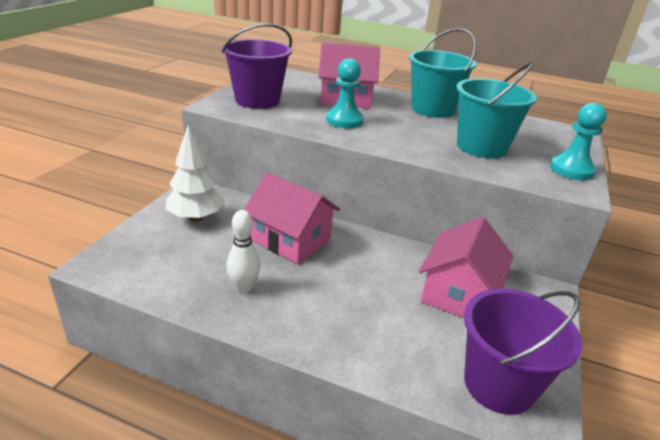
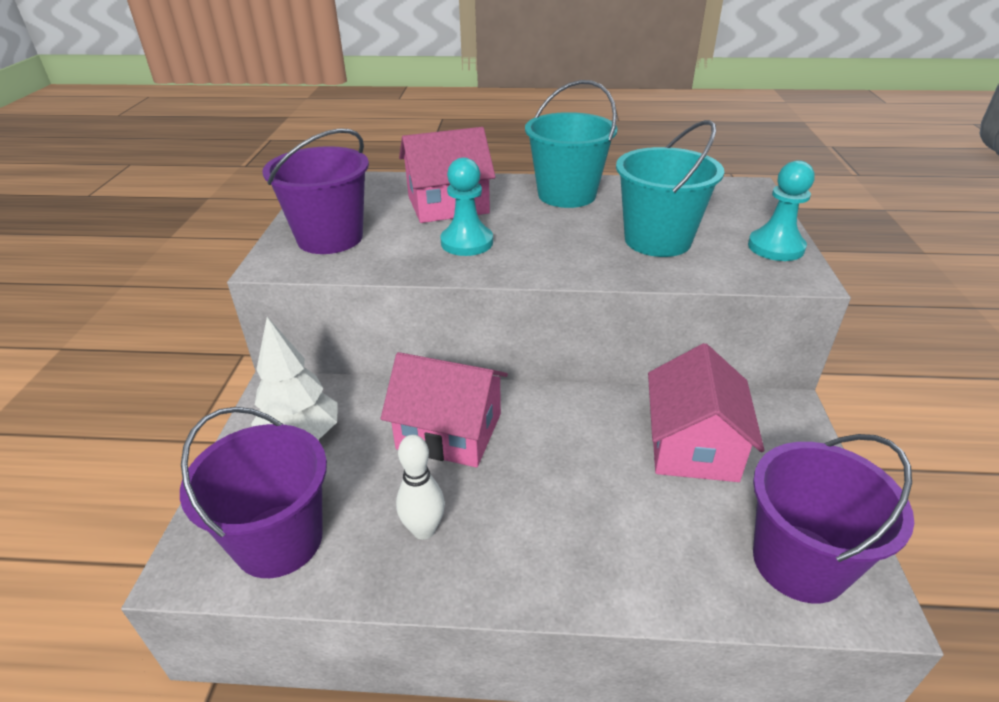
camera: 15 degrees left, 5 degrees up
(153, 267) = (279, 540): none -> purple bucket

